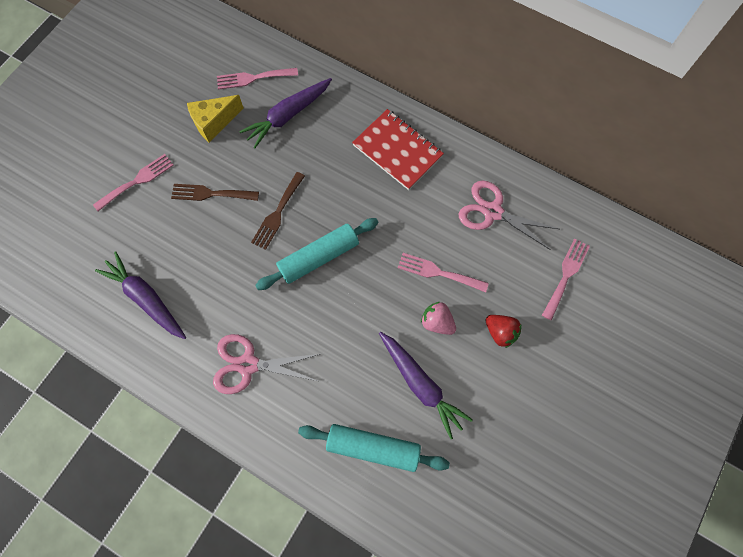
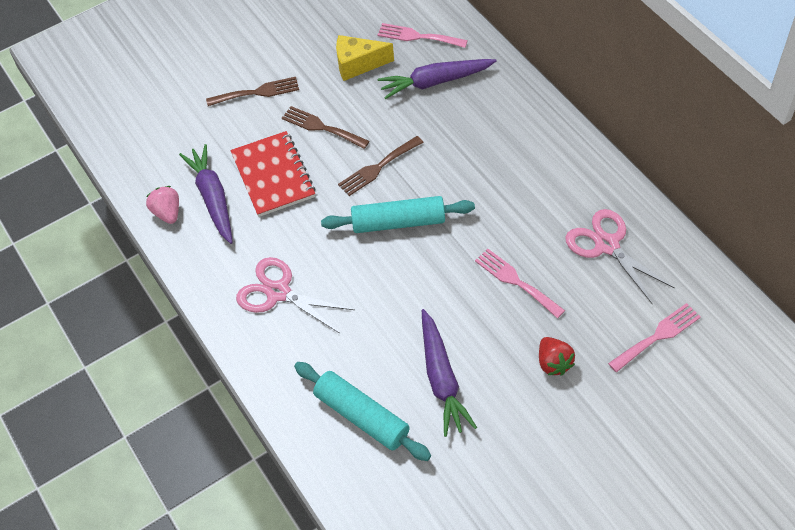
camera: 30 degrees right, 15 degrees down
(137, 181) = (257, 92): pink fork -> brown fork
(397, 151) = (533, 152): red notebook -> red notebook (273, 175)
(437, 322) = (490, 327): pink strawberry -> pink strawberry (167, 213)

